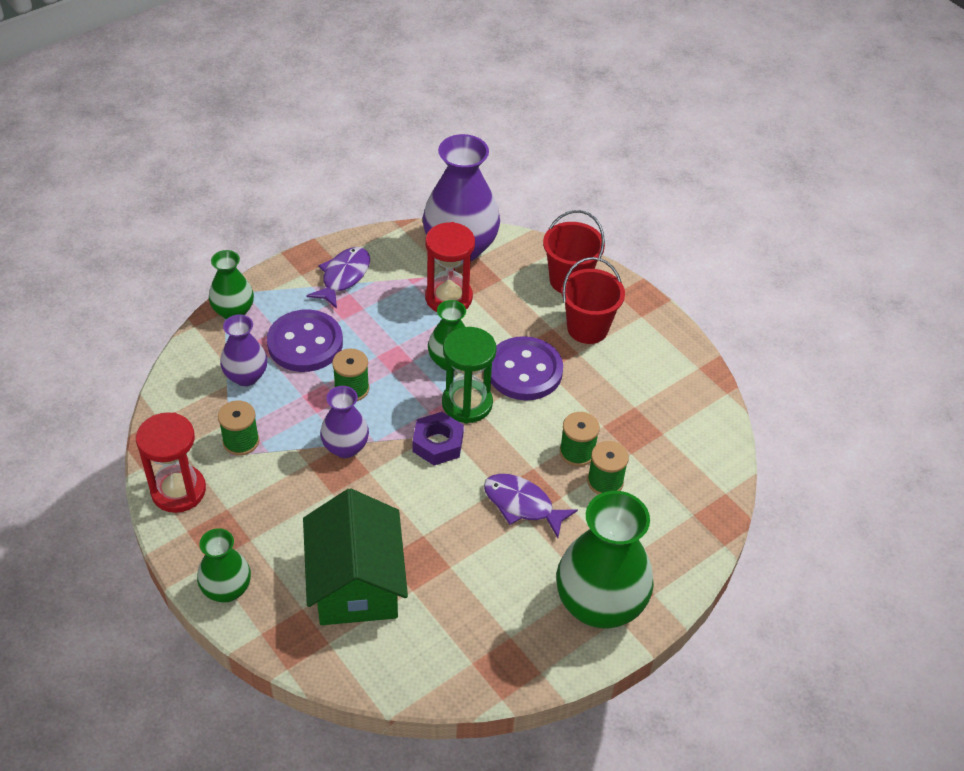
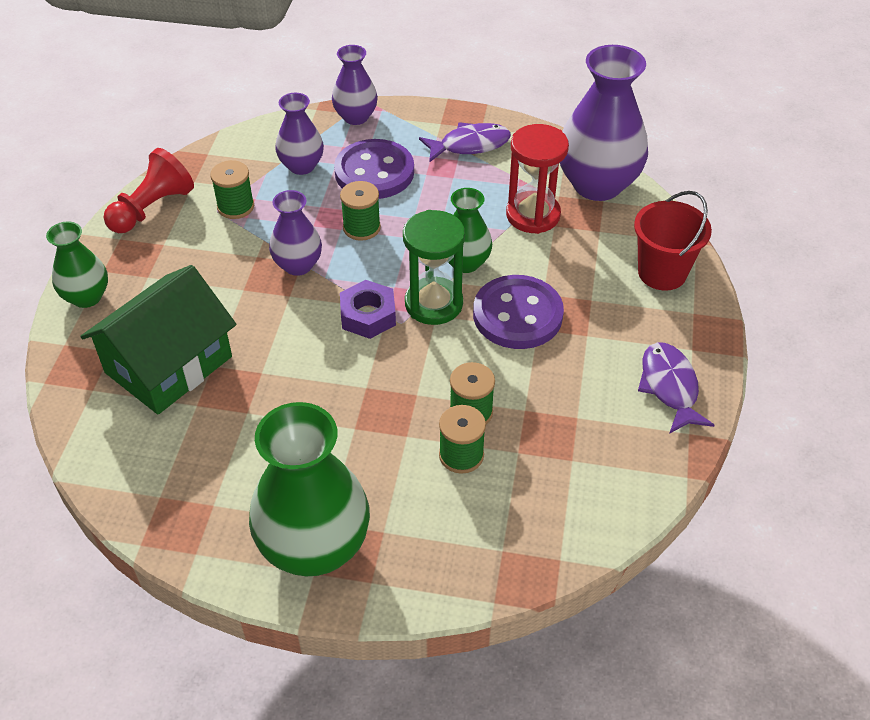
camera: 50 degrees right, 0 degrees up
(178, 491) = (152, 208): red hourglass -> red pawn
(233, 311) = (355, 117): green vase -> purple vase
(522, 505) = (366, 414): purple fish -> purple fish (669, 387)
(587, 328) = (624, 322): red bucket -> none

